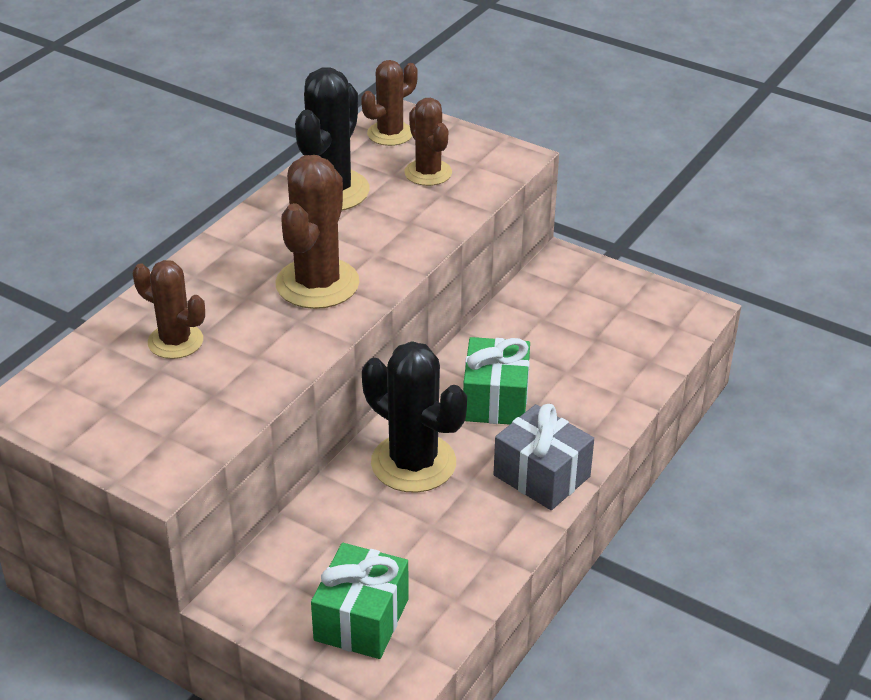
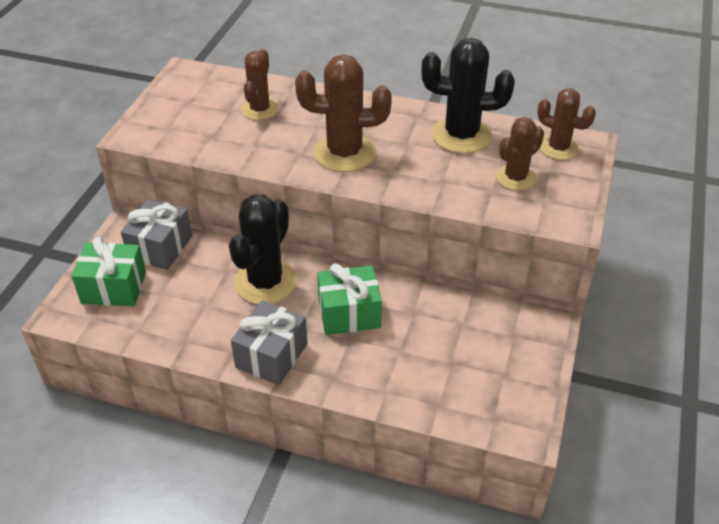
camera: 75 degrees right, 5 degrees up
(297, 561) = (160, 247): none -> grey gift

